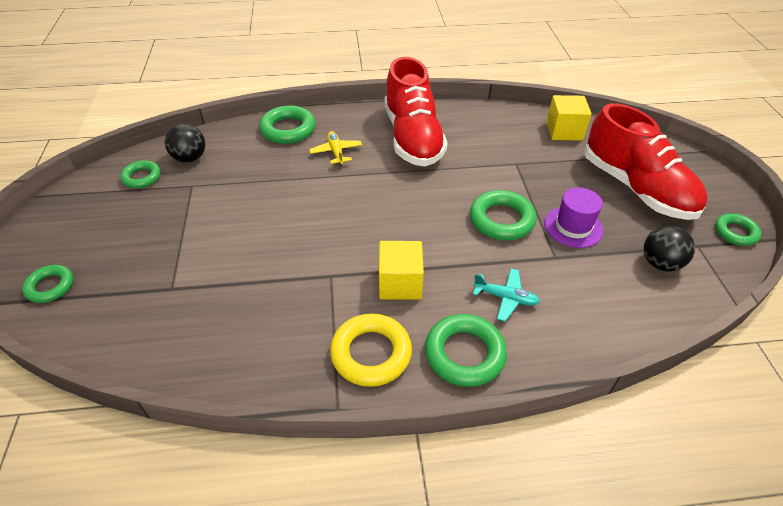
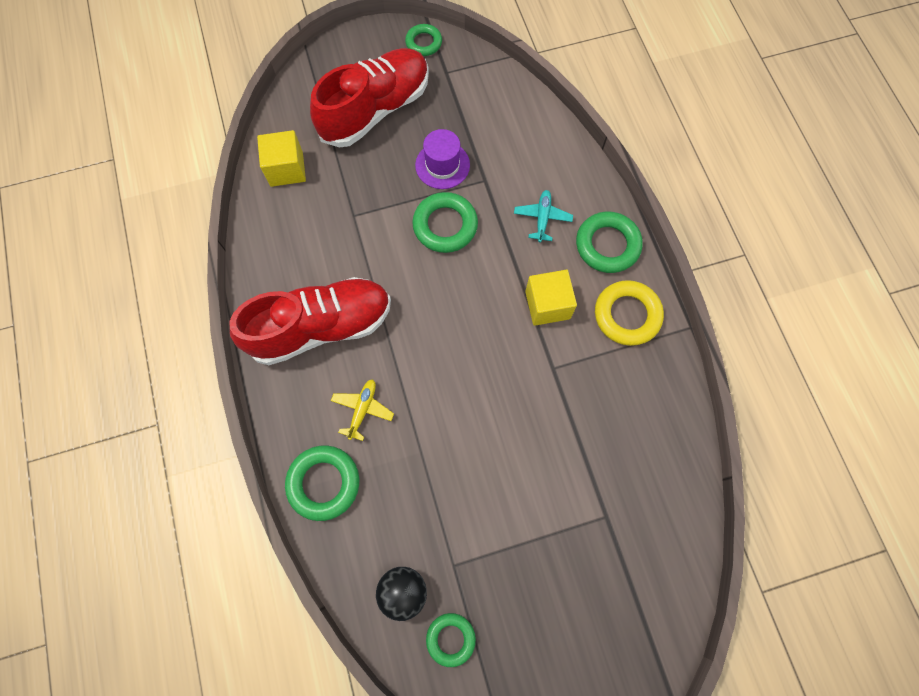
camera: 100 degrees left, 25 degrees up
(50, 286) = (637, 649): green ring -> none
(336, 152) = (362, 409): yellow plane -> yellow plane turned 135 degrees clockwise
(660, 263) = (474, 102): black ball -> none

